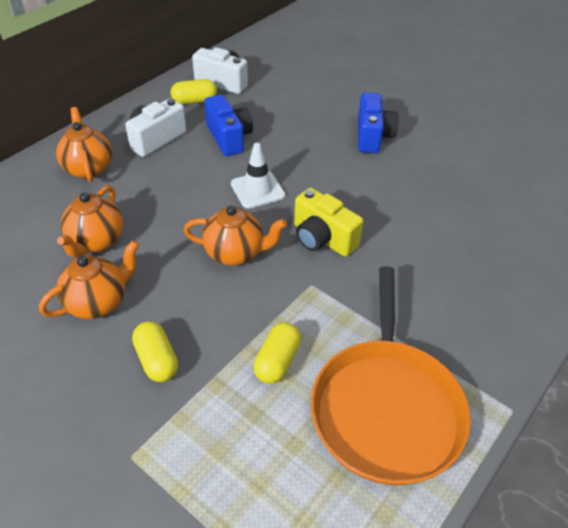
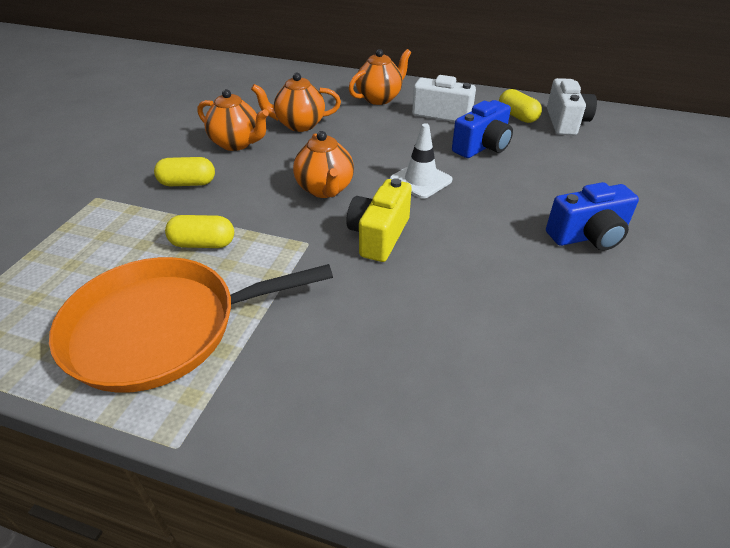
camera: 70 degrees right, 5 degrees down
(157, 360) = (188, 183): yellow capsule -> yellow capsule turned 45 degrees clockwise

